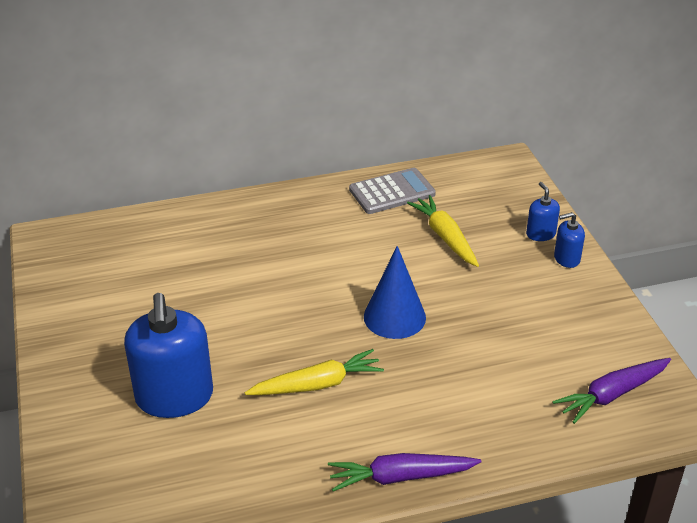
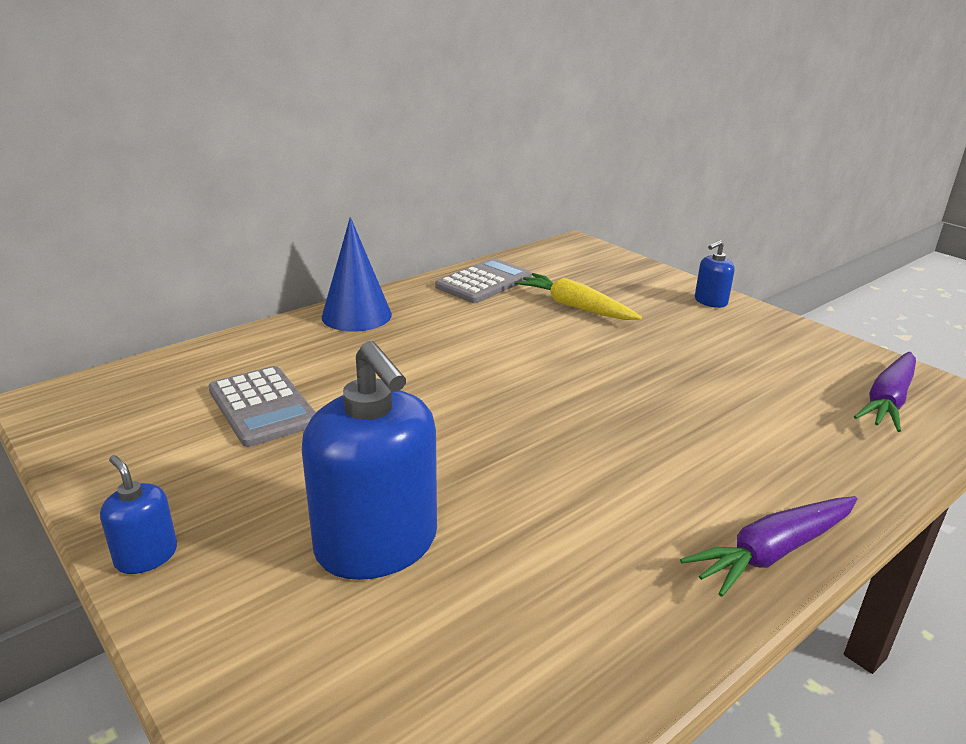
camera: 25 degrees left, 10 degrees down
(164, 276) = (263, 407): none -> grey calculator
(317, 384) = (565, 474): yellow carrot -> none
(394, 317) = (591, 384): blue cone -> blue cone (356, 315)
(540, 234) = (665, 288): blue soap dispenser -> blue soap dispenser (146, 556)

